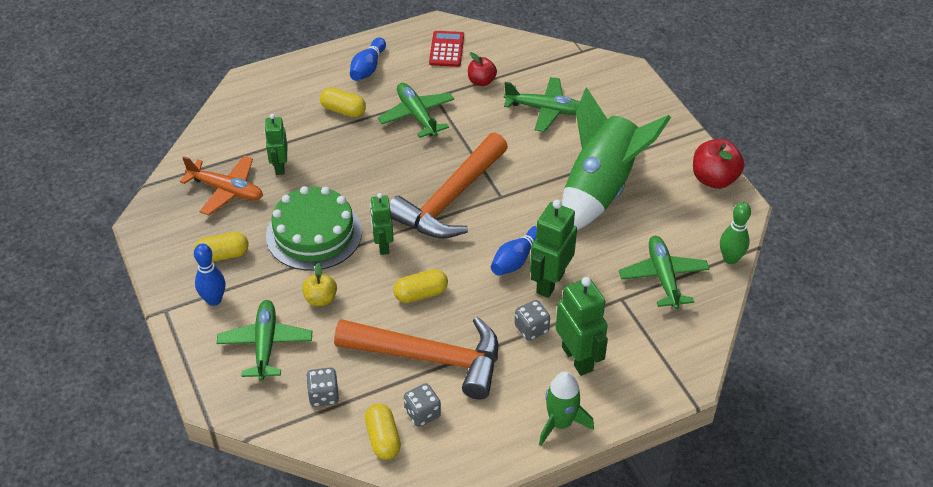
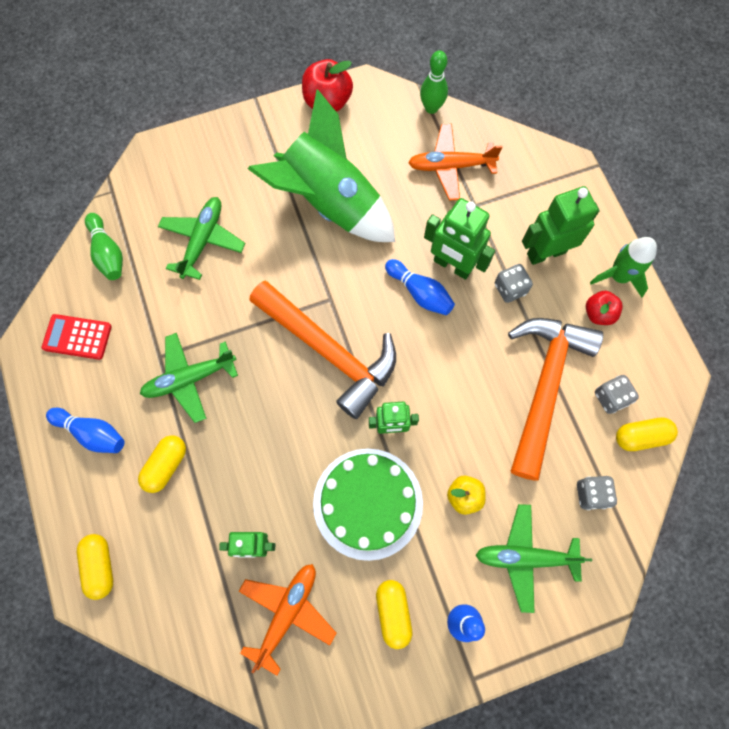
camera: 85 degrees left, 25 degrees up
(421, 294) = (461, 390): yellow capsule -> yellow capsule (100, 566)
(481, 81) = (143, 302): red apple -> red apple (598, 313)
(523, 56) = (108, 253): none -> green bowling pin
(663, 277) = (450, 166): green plane -> orange plane

